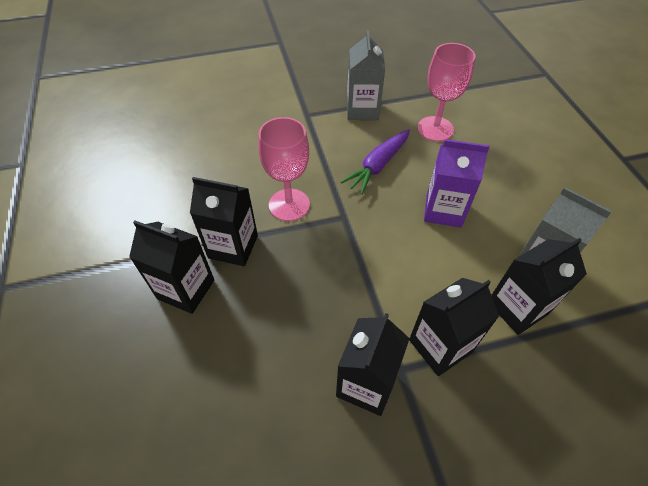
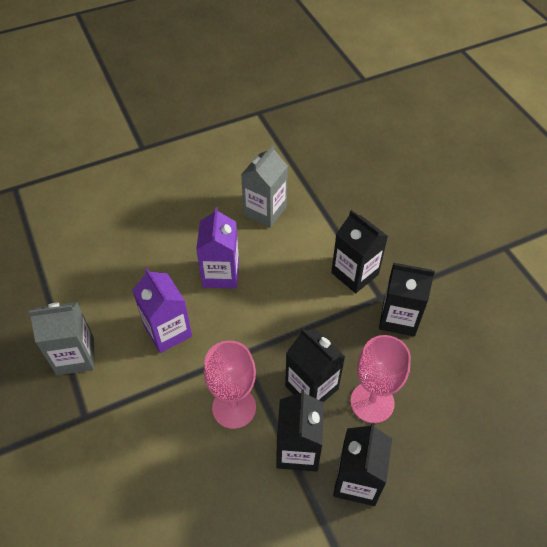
camera: 100 degrees left, 0 degrees up
(378, 166) = (168, 331): purple carrot -> purple carton
(435, 129) = (107, 283): pink goblet -> pink goblet (372, 402)
(517, 308) = (310, 227): black carton -> black carton (311, 387)

